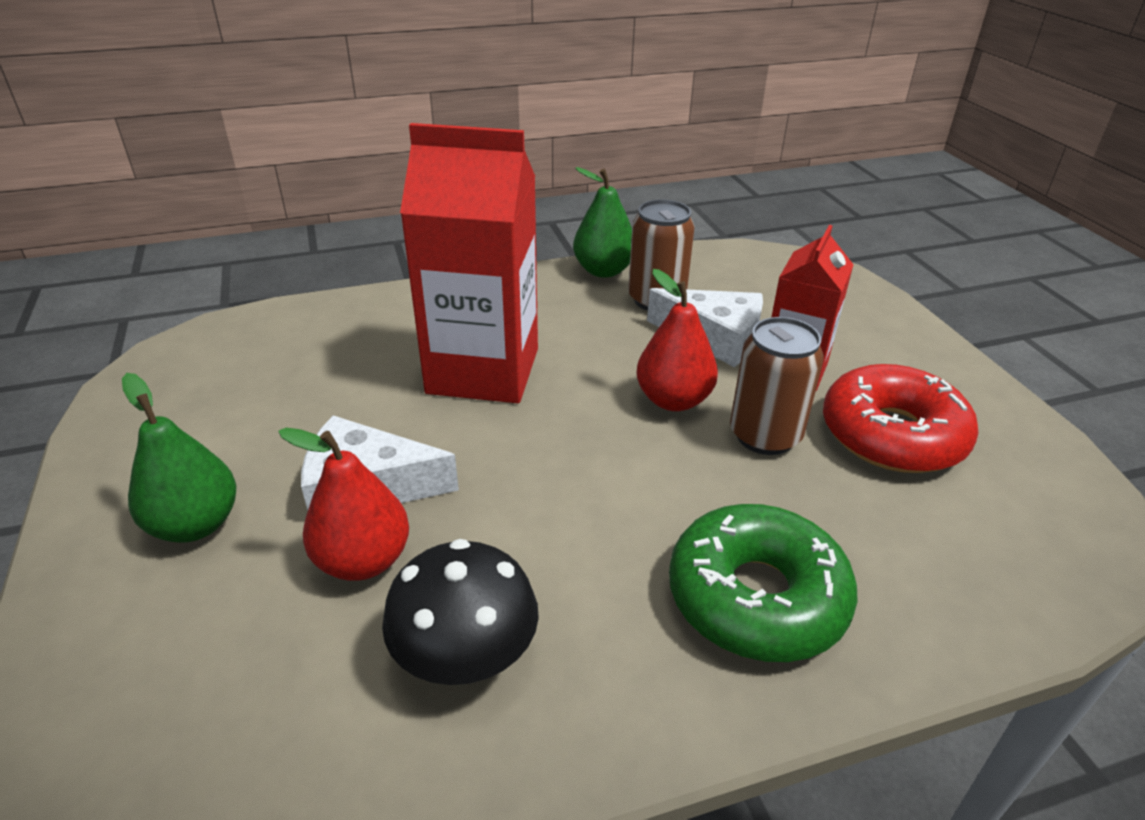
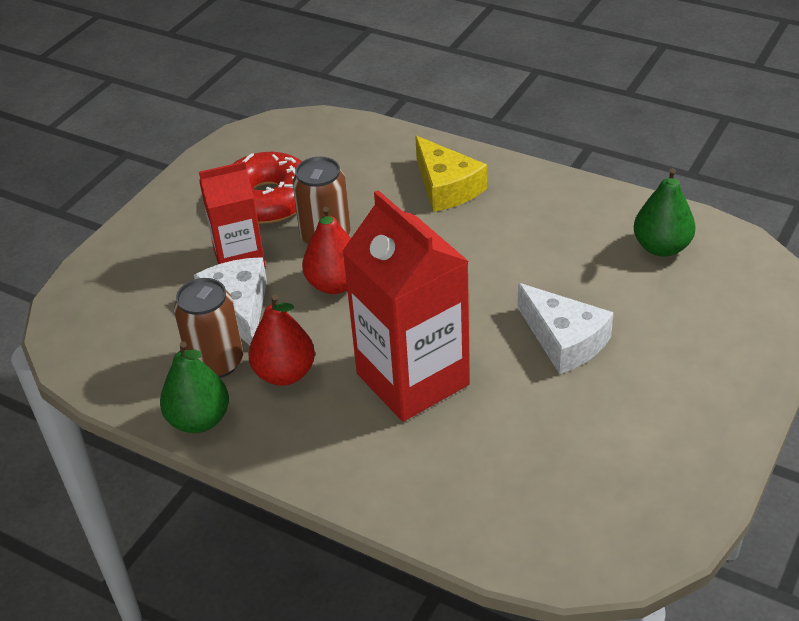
camera: 130 degrees left, 5 degrees up
(195, 524) = (675, 374): green pear -> green pear (661, 247)
(363, 560) = (599, 300): red pear -> red pear (285, 374)
(465, 655) = (588, 237): black mushroom -> none
(756, 597) = (446, 187): green donut -> yellow cheese

